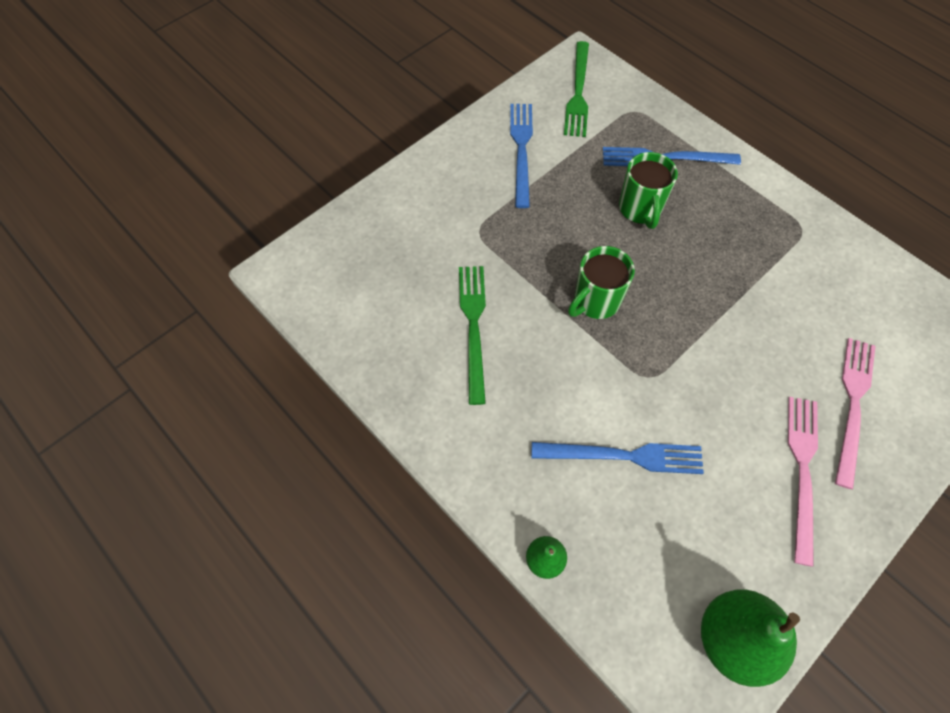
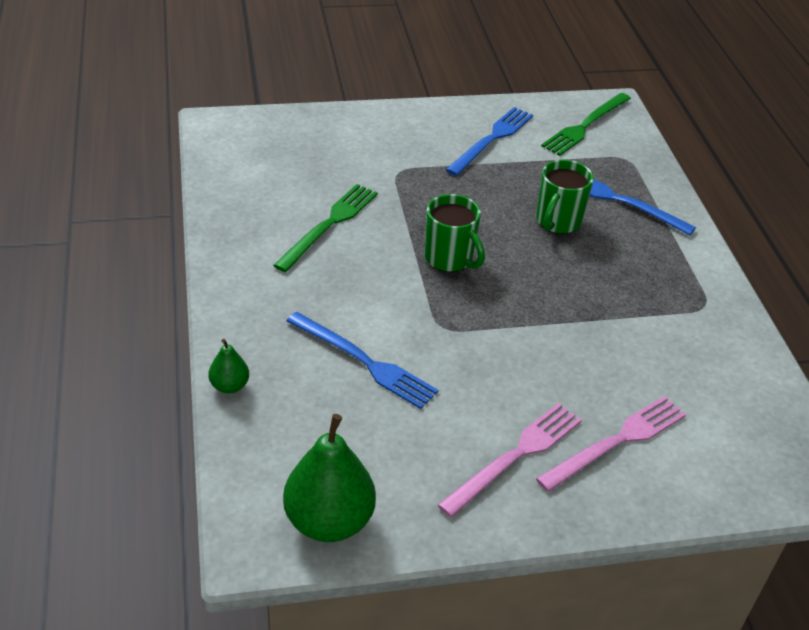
camera: 30 degrees right, 20 degrees down
(595, 301) = (449, 259): green mug -> green mug turned 120 degrees counterclockwise

